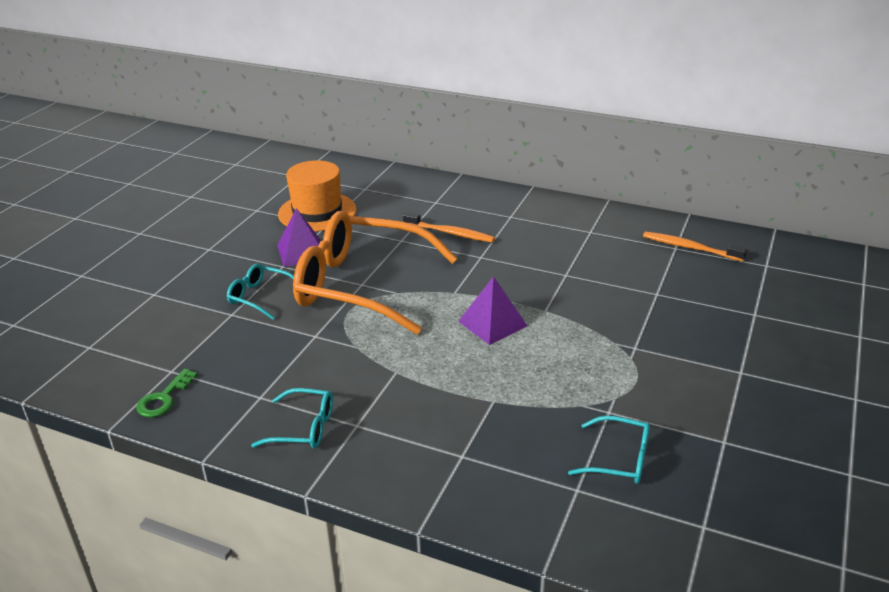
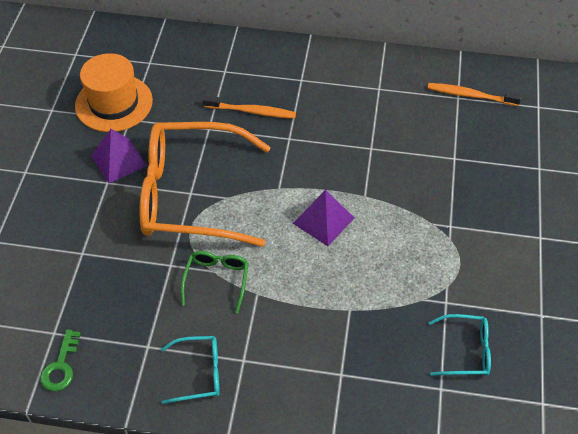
camera: 15 degrees left, 20 degrees up
(260, 297) = (101, 226): turquoise glasses -> none
(357, 354) = (216, 280): none -> green glasses

